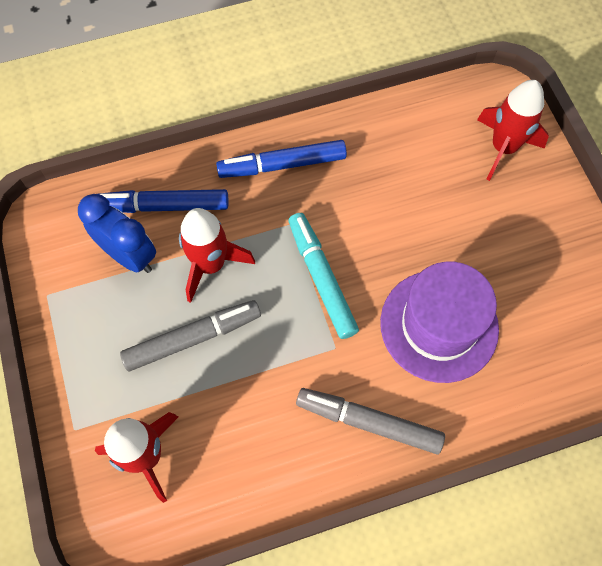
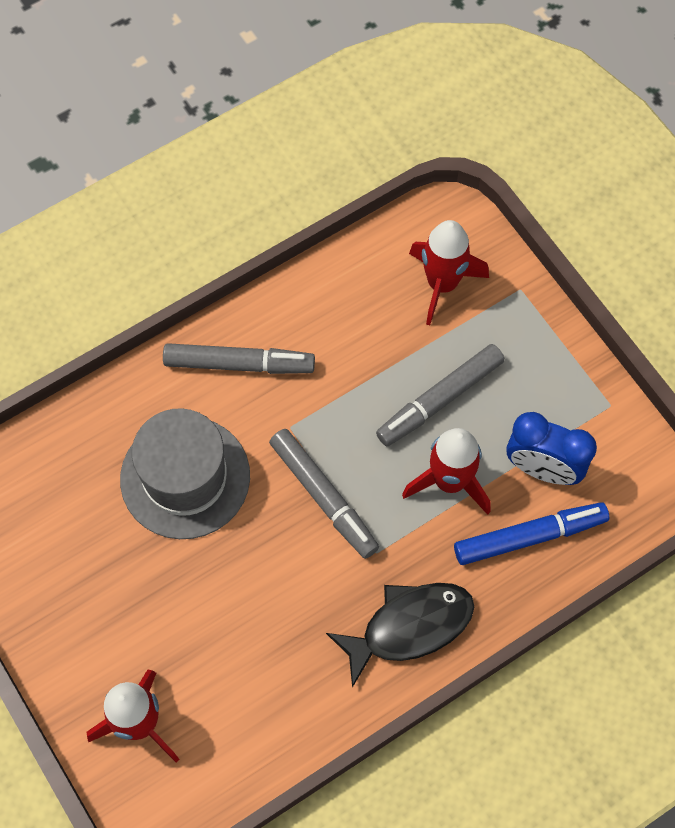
camera: 165 degrees right, 0 degrees up
(282, 165) = (409, 627): blue marker -> black fish
(321, 278) = (323, 497): turquoise marker -> grey marker
(439, 325) = (185, 477): purple hat -> grey hat

